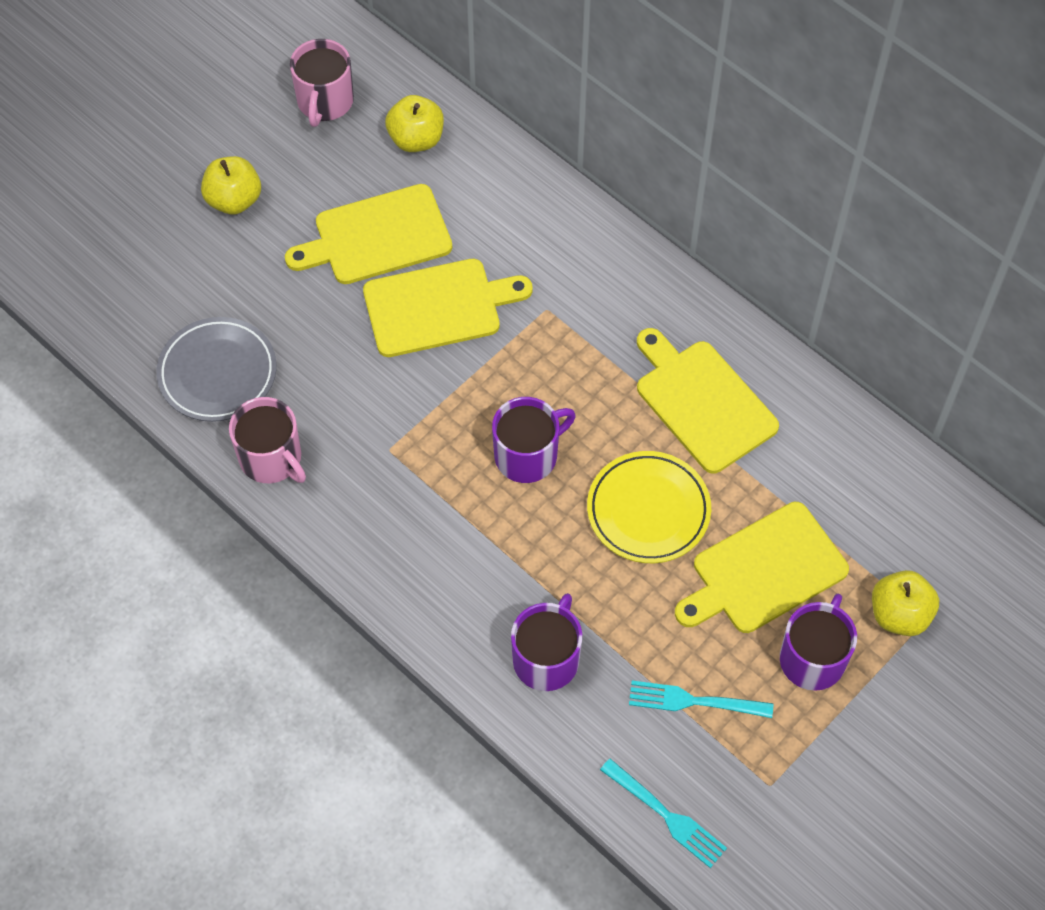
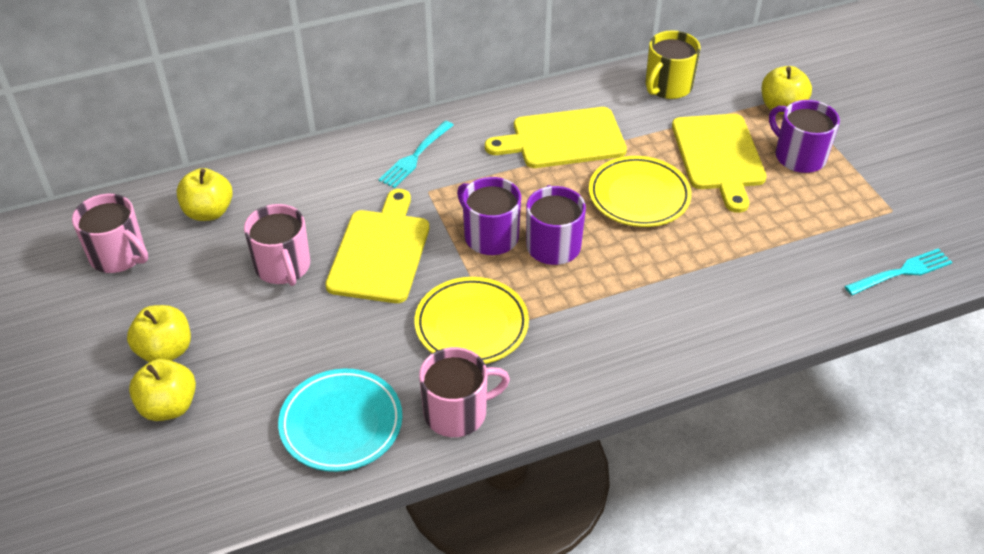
camera: 65 degrees left, 15 degrees down
(177, 236) = (169, 406): none -> yellow apple
(217, 373) = (341, 424): grey plate -> turquoise plate
(377, 237) = (283, 267): yellow cutting board -> pink mug
(381, 426) = (471, 325): none -> yellow plate
(547, 658) = (741, 294): purple mug -> purple mug (490, 236)
(694, 701) = (810, 226): turquoise fork -> turquoise fork (415, 156)
(864, 476) = (667, 87): none -> yellow mug

